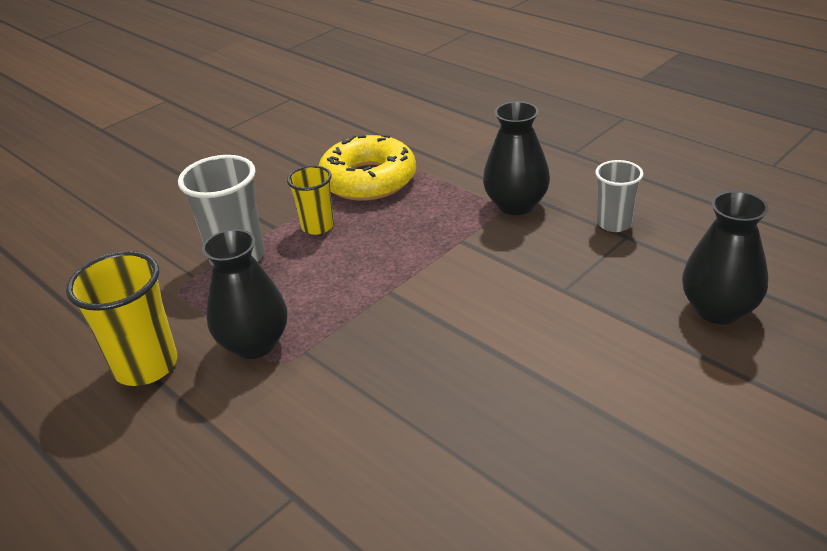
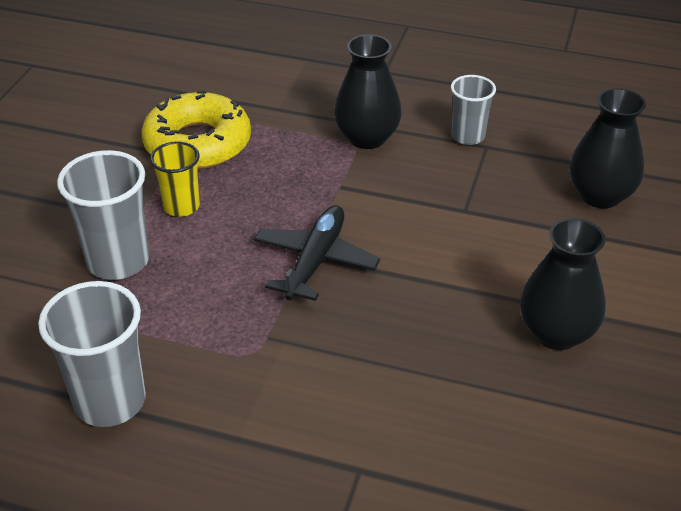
camera: 30 degrees left, 5 degrees up
(146, 366) = (110, 401): yellow cup -> grey cup
(254, 344) = (210, 344): black vase -> black vase (556, 333)
(393, 298) = (315, 261): none -> black plane

